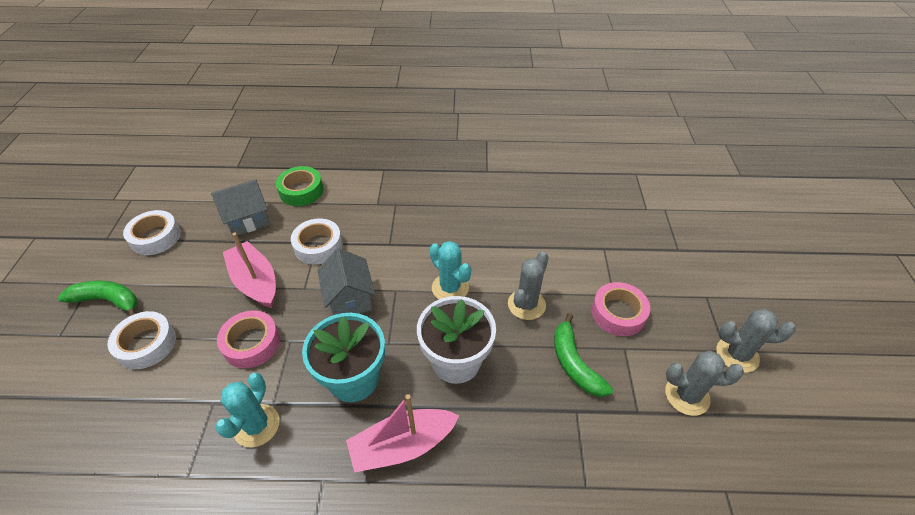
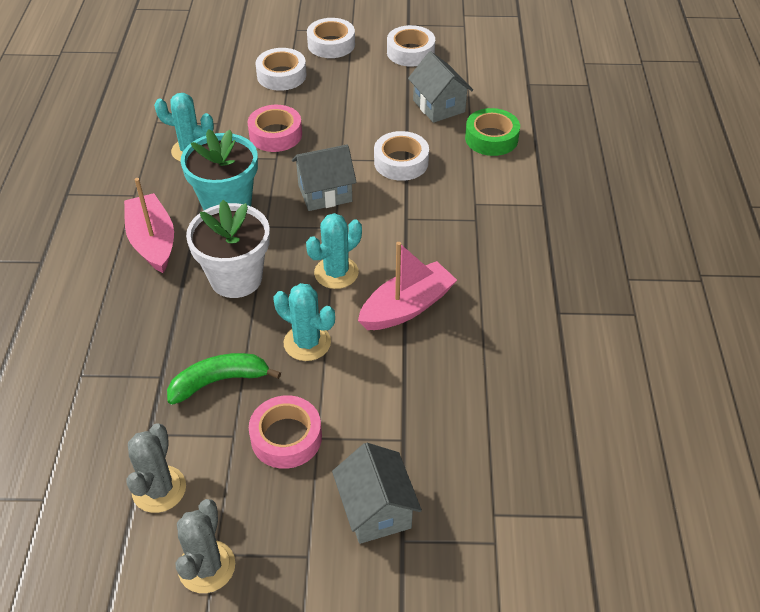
camera: 90 degrees right, 0 degrees up
(108, 301) = (331, 44): green banana -> white tape
(255, 282) = (350, 125): pink boat -> pink boat (407, 307)
(526, 304) = (307, 343): grey cactus -> turquoise cactus
(661, 262) = (376, 510): none -> grey house

